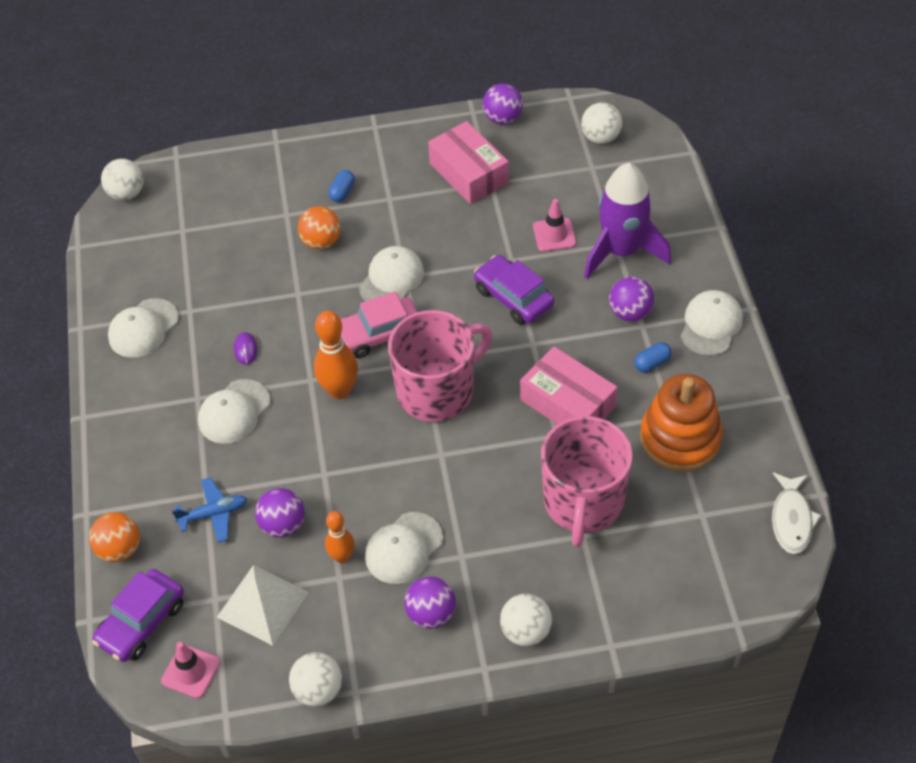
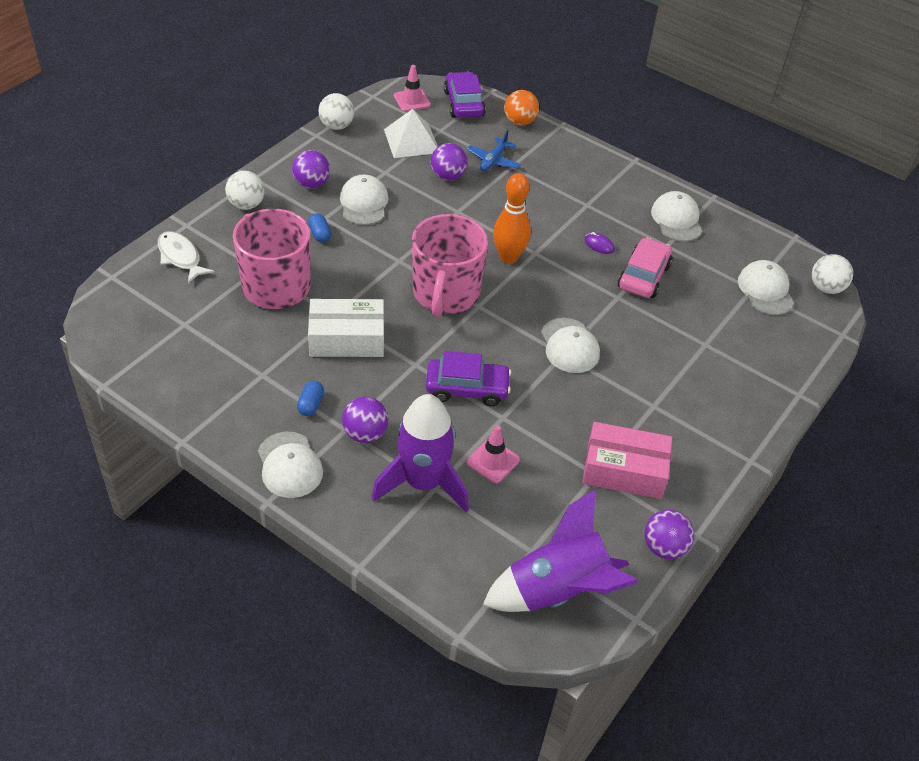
camera: 130 degrees right, 5 degrees down
(234, 412) = (555, 210): white cap -> white cap (765, 290)
(321, 242) = (653, 340): orange ball -> none
(342, 192) = (693, 387): blue capsule -> blue capsule (320, 234)
(342, 557) = (395, 181): orange bowling pin -> none
(378, 334) = (529, 304): pink car -> pink car (643, 276)
(568, 403) = (347, 339): pink box -> white box
(600, 137) = (558, 591): white ball -> purple rocket
(680, 439) = (241, 363): orange stacking toy -> none
(792, 519) = (114, 357): white fish -> white fish (180, 257)

